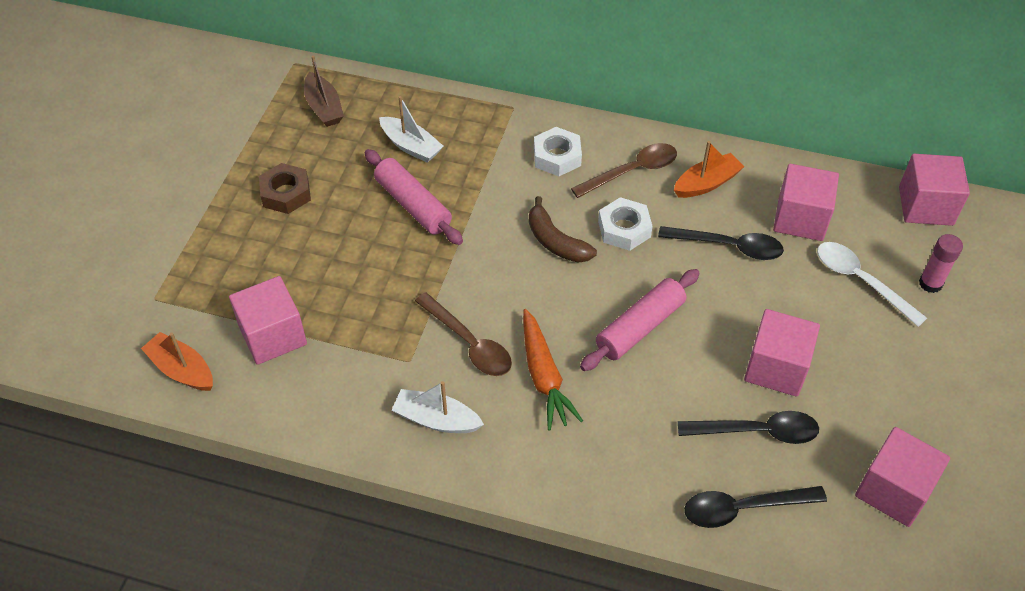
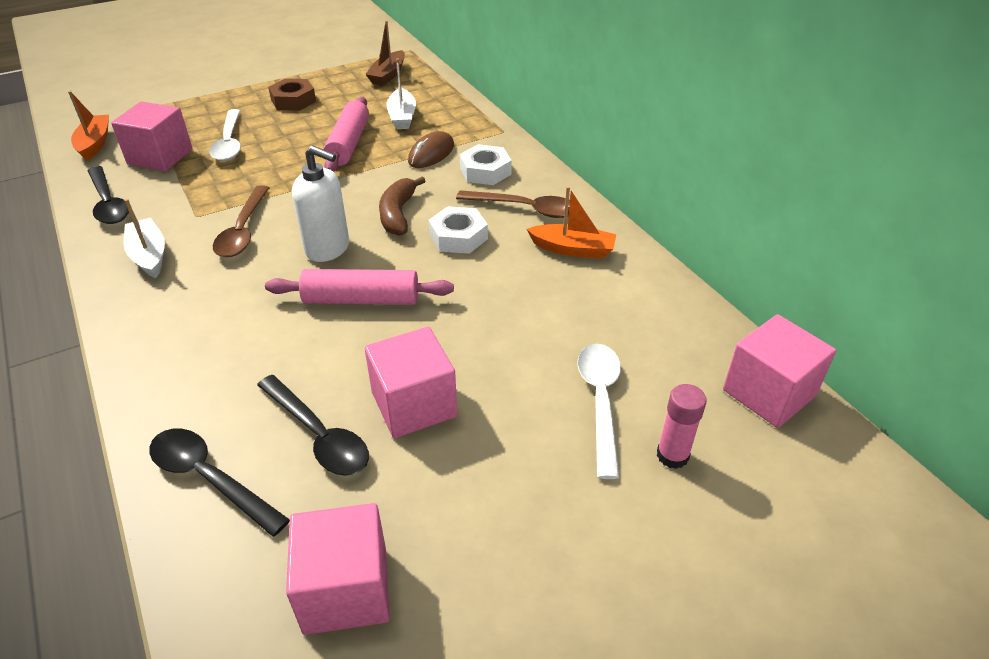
camera: 45 degrees right, 10 degrees down
(309, 277) = (229, 143): none -> white spoon
(493, 168) = (431, 154): none -> brown mouse
(544, 376) = (248, 280): orange carrot -> none
(554, 308) = (328, 248): none -> white soap dispenser
(728, 246) = (520, 298): black spoon -> black spoon (108, 203)
(800, 218) = (617, 320): pink cube -> none

